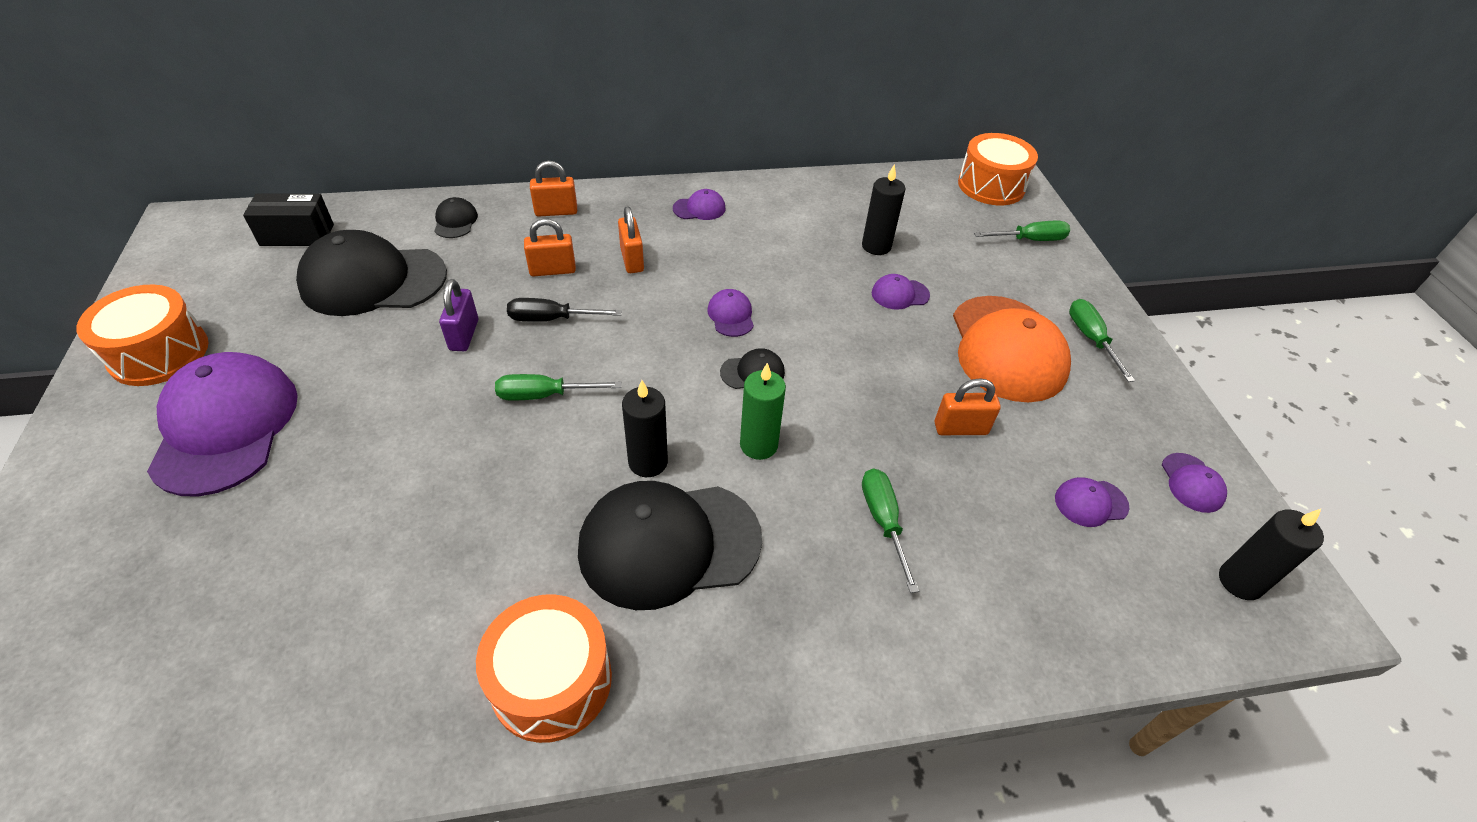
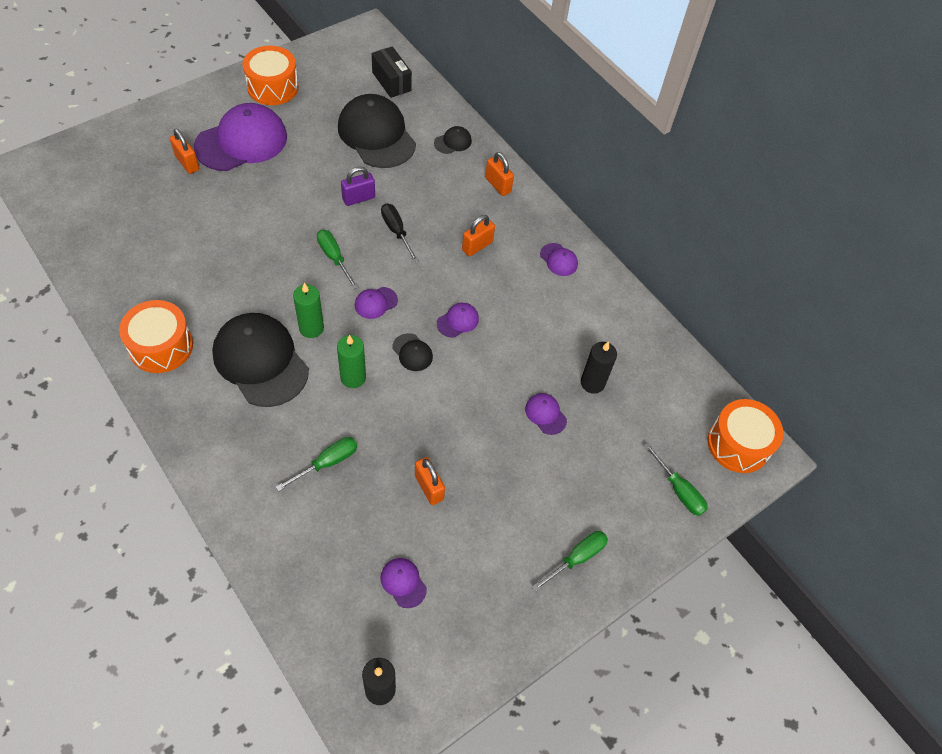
camera: 60 degrees right, 10 degrees up
(552, 270) = (440, 211): orange padlock -> orange padlock (187, 163)
(648, 462) = (311, 328): black candle -> green candle
(1007, 348) = (529, 500): orange cap -> none
(1192, 483) = (457, 650): purple cap -> purple cap (376, 303)

